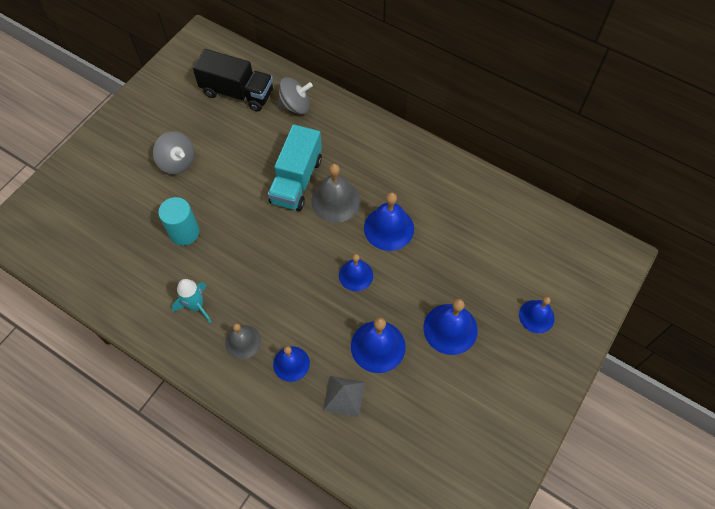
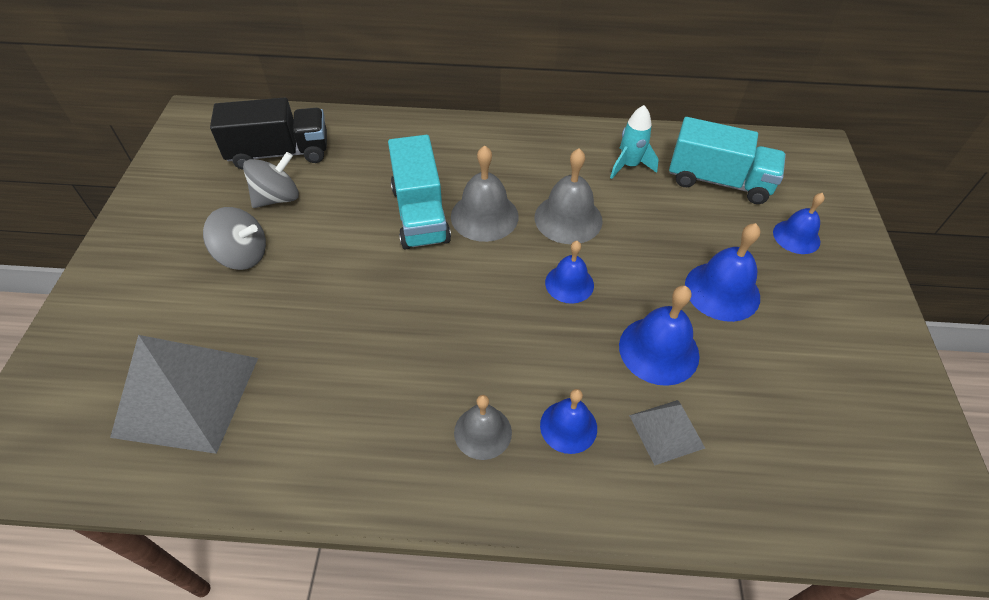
camera: 30 degrees left, 10 degrees down
(106, 241) = (187, 396): none -> grey pyramid
(184, 232) = (305, 333): turquoise cylinder -> none
(196, 306) = (383, 418): turquoise rocket -> turquoise rocket (629, 166)
(295, 106) = (364, 141): grey spinning top -> grey spinning top (277, 198)
(389, 228) = (568, 218): blue bell -> grey bell
(517, 247) = (718, 181): none -> turquoise truck

